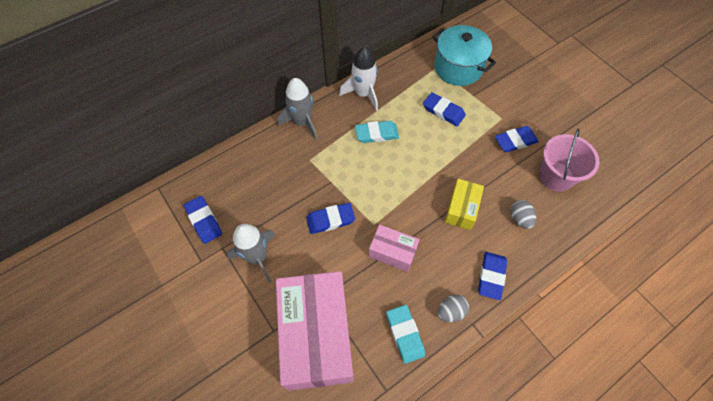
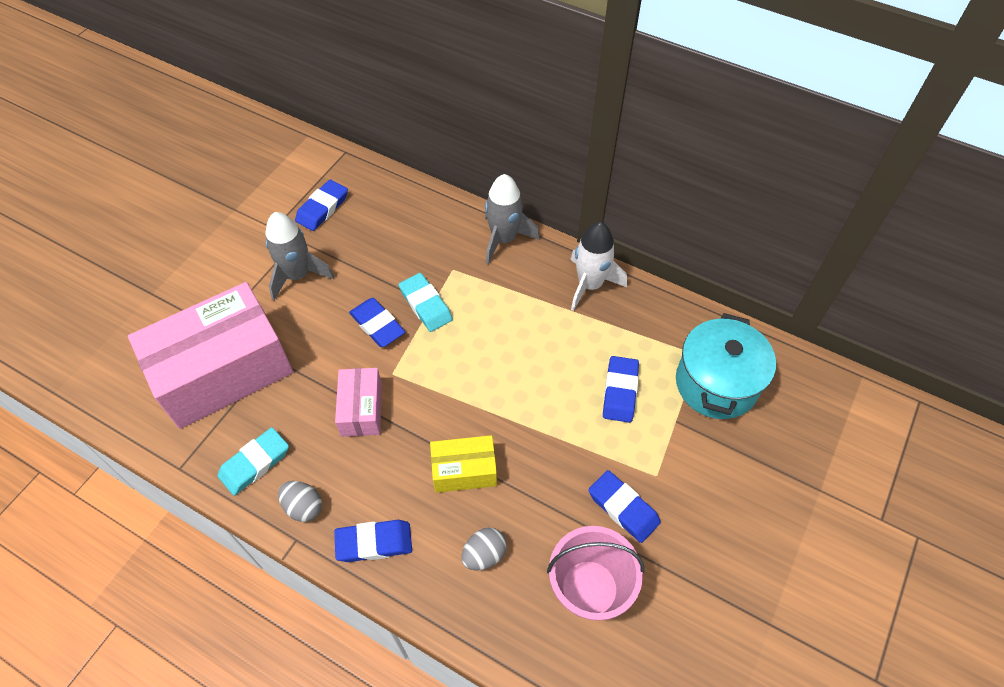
camera: 65 degrees right, 5 degrees down
(377, 134) = (532, 325): turquoise eraser -> turquoise eraser (425, 305)

